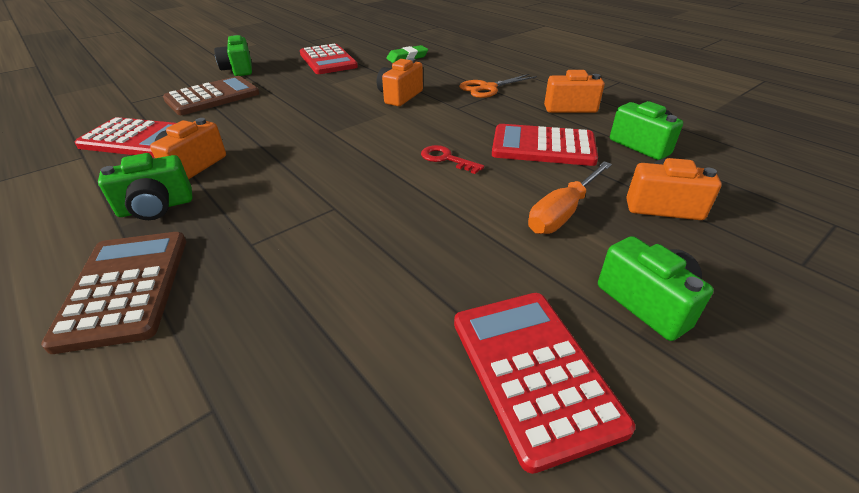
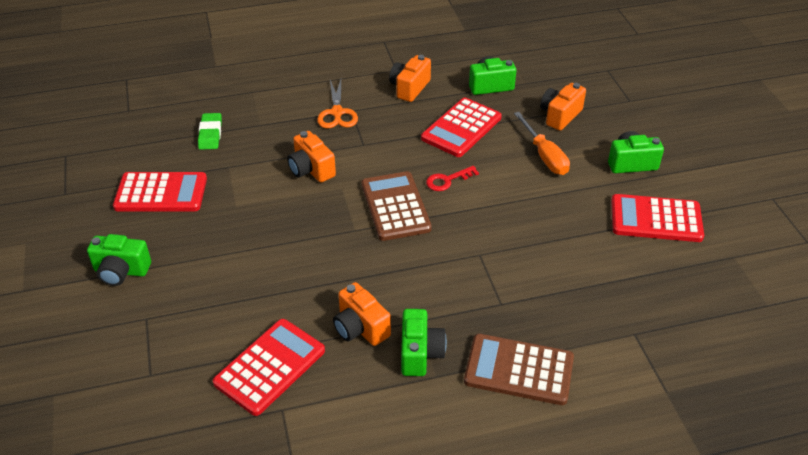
camera: 65 degrees left, 5 degrees up
(212, 97) = (196, 302): brown calculator -> brown calculator (395, 206)

